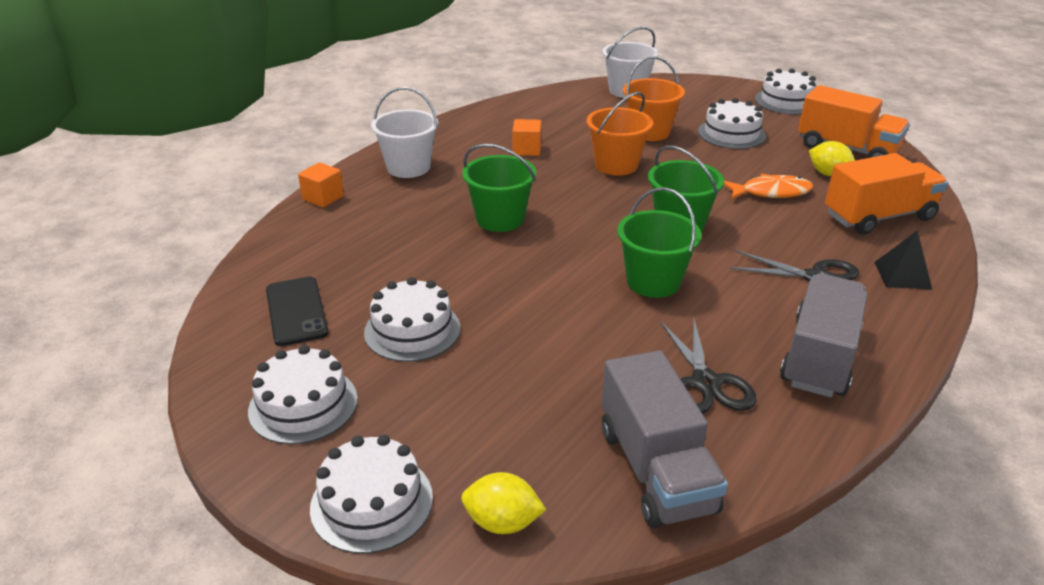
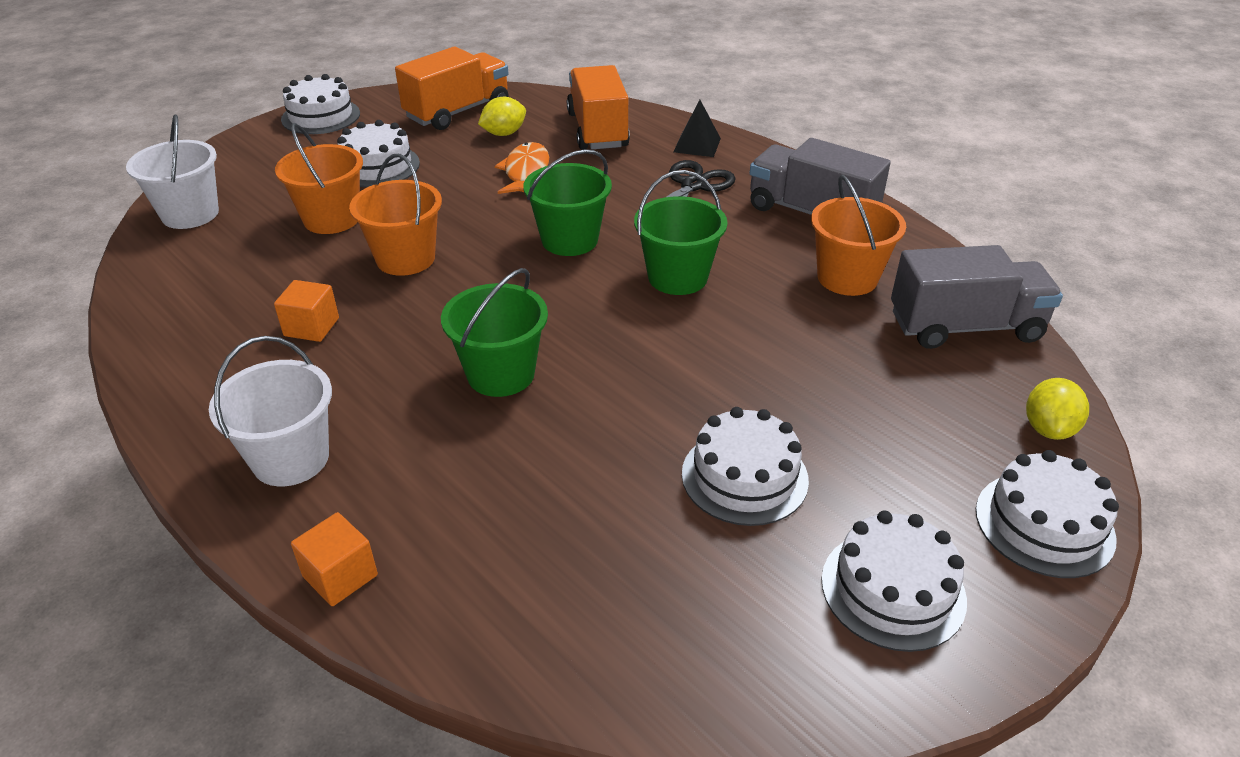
camera: 80 degrees left, 5 degrees up
(296, 311) = (684, 604): black phone -> none
(705, 383) = (847, 278): black scissors -> orange bucket

